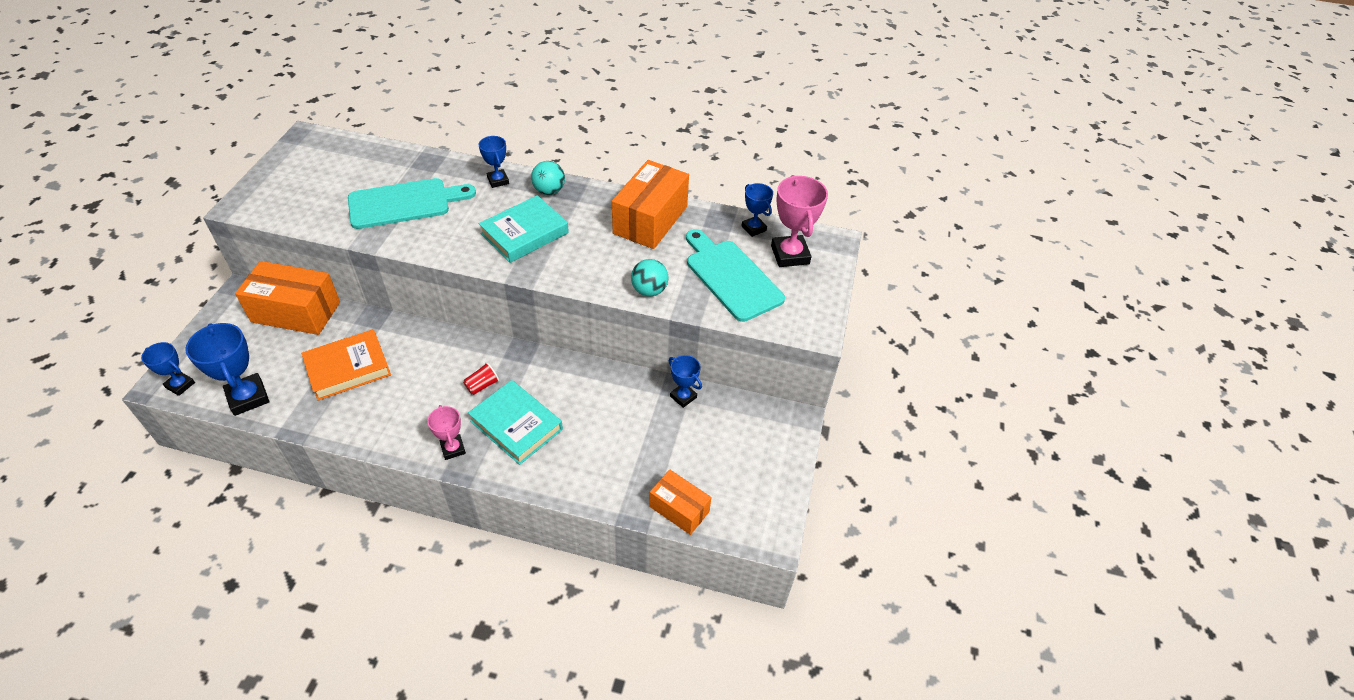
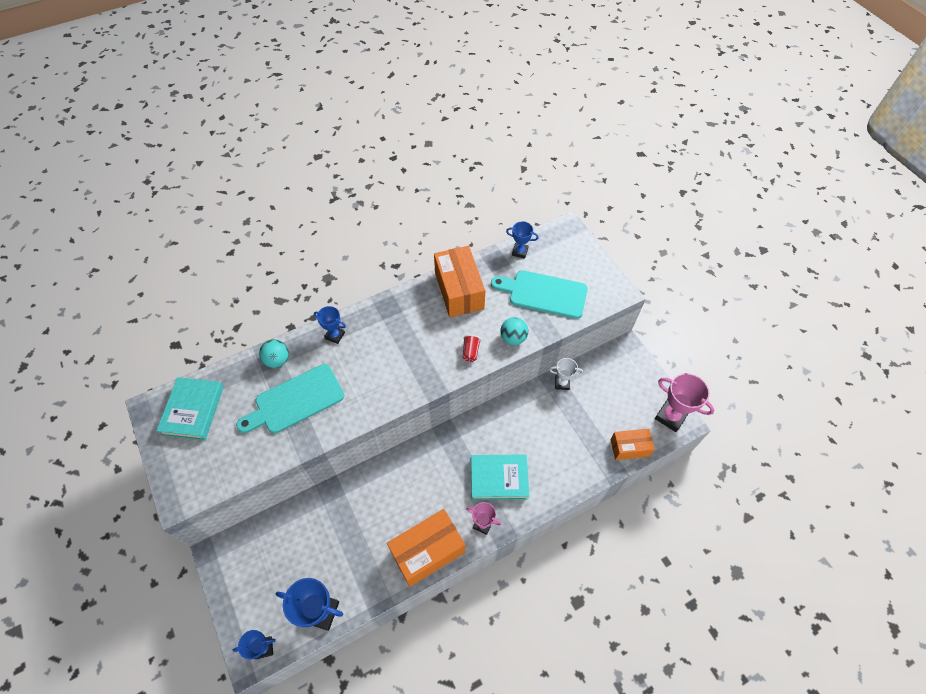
camera: 40 degrees left, 10 degrees up
(296, 312) = (275, 531): orange box -> orange box (427, 551)
(348, 368) = (359, 535): orange book -> none
(405, 203) = (295, 400): turquoise cutting board -> turquoise cutting board turned 150 degrees counterclockwise
(482, 385) = (451, 473): red cup -> red cup (470, 352)
(524, 233) = (399, 359): turquoise book -> turquoise book (193, 410)
(549, 191) = (376, 317): turquoise ball -> turquoise ball (277, 360)
(683, 397) = (562, 383): blue trophy -> white trophy
(790, 255) = (556, 255): pink trophy -> pink trophy (670, 416)

